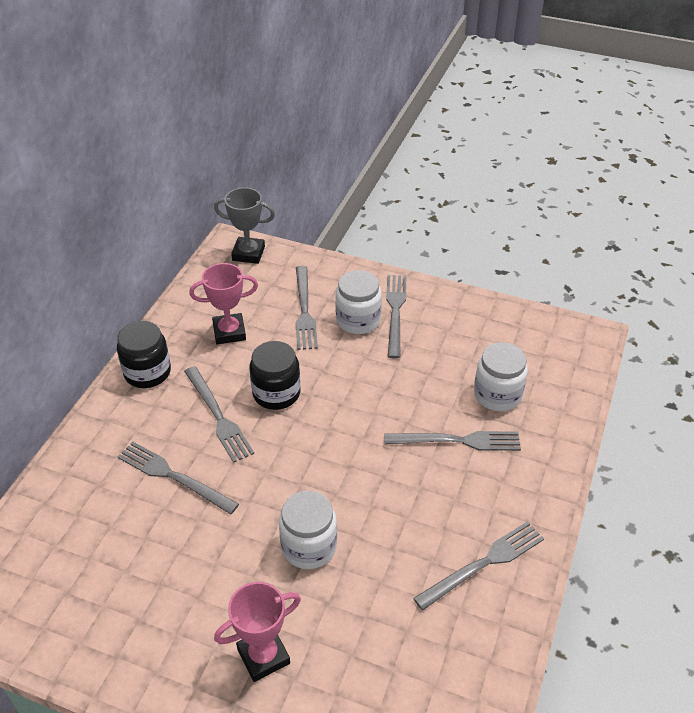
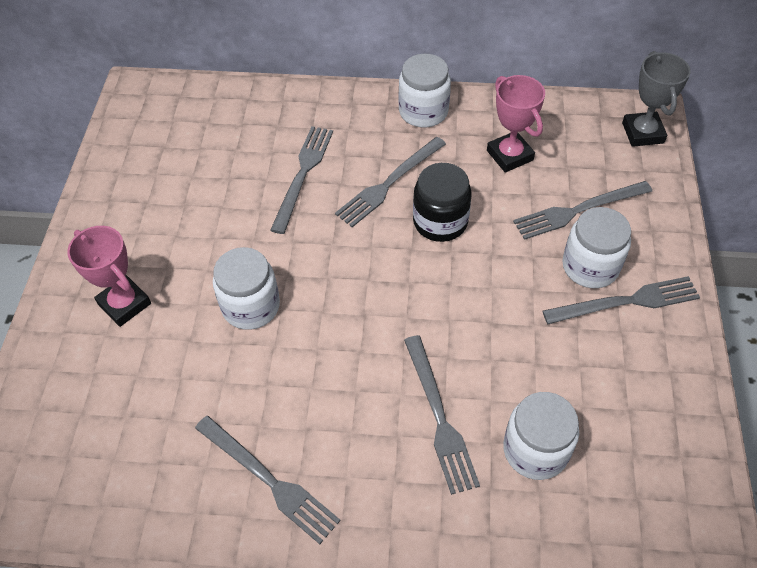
camera: 75 degrees right, 10 degrees up
(147, 372) = (423, 111): black jar -> white jar

